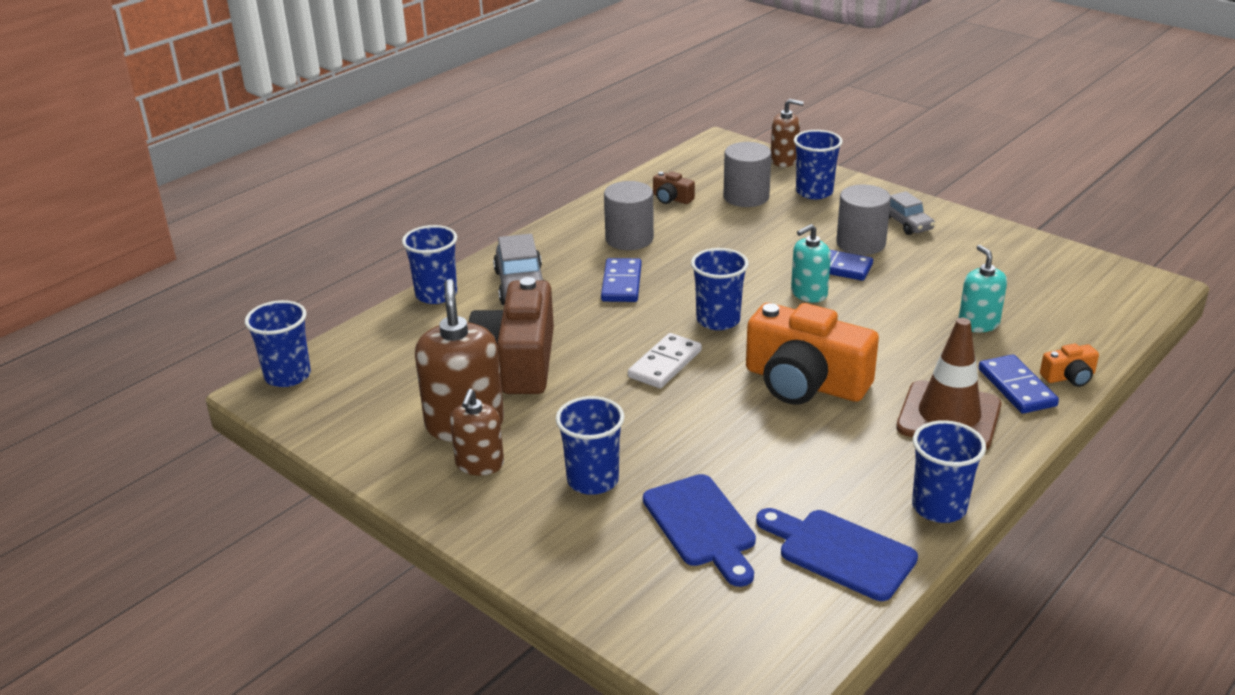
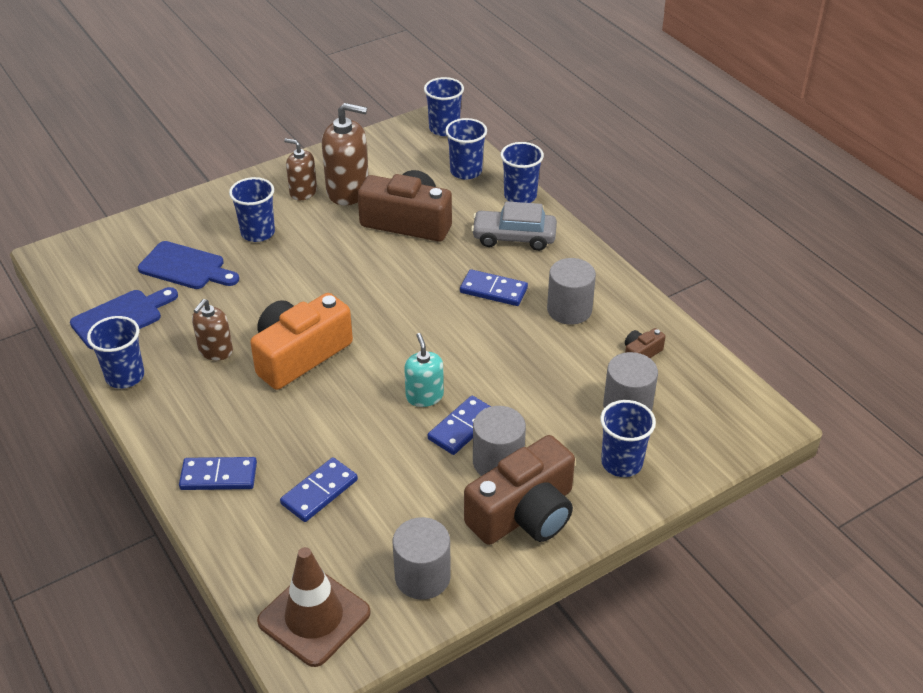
camera: 105 degrees right, 10 degrees up
(665, 364) = (365, 289): white domino -> none
(701, 525) = (186, 267): blue cutting board -> blue cutting board turned 150 degrees counterclockwise
(718, 320) = (410, 331): blue cup -> blue cup (466, 171)
(784, 160) = (708, 462): brown soap dispenser -> brown soap dispenser (215, 351)
(906, 223) = (524, 513): grey car -> brown camera
(948, 416) = (210, 419): brown traffic cone -> brown traffic cone (314, 617)
(978, 324) = (319, 492): turquoise soap dispenser -> blue domino
(1015, 255) = (422, 576): none -> grey cylinder
(1069, 377) = (211, 518): orange camera -> none

